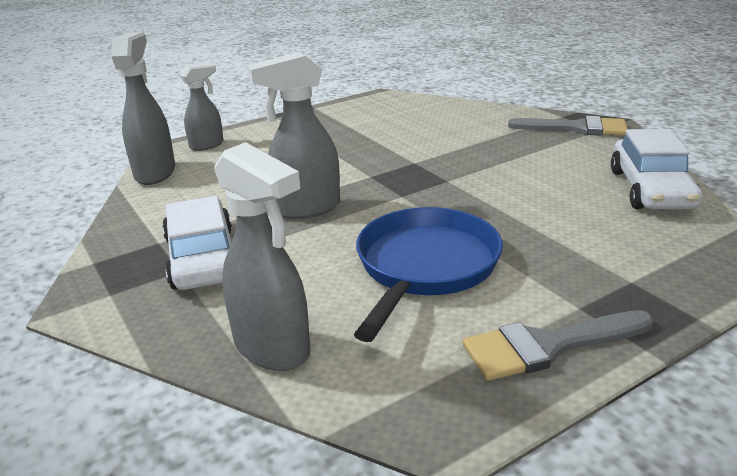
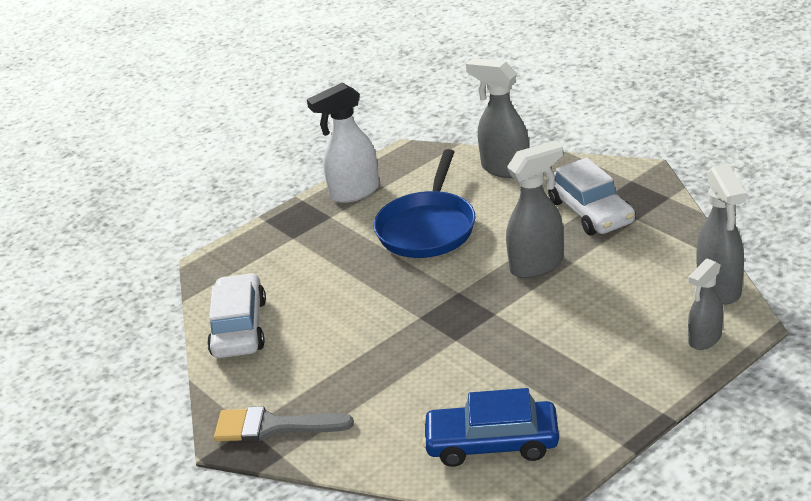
camera: 175 degrees right, 5 degrees up
(402, 112) = (492, 443): none -> blue car
(547, 346) = (354, 192): grey brush -> white spray bottle

